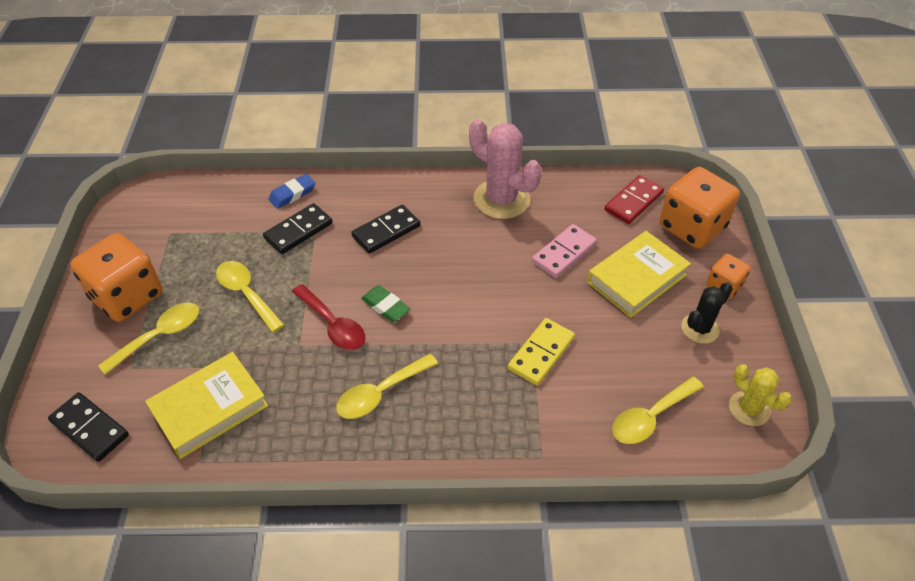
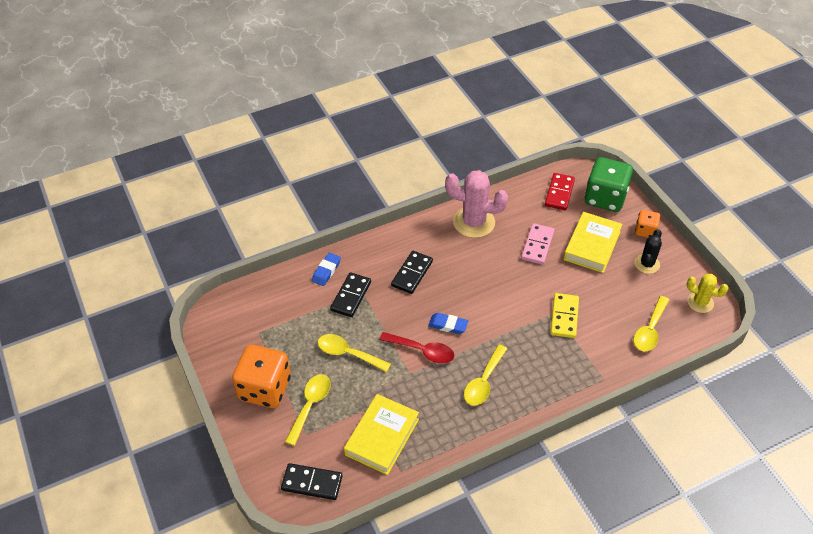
camera: 25 degrees left, 0 degrees up
(385, 306) = (448, 325): green eraser -> blue eraser
(692, 227) = (605, 198): orange dice -> green dice

